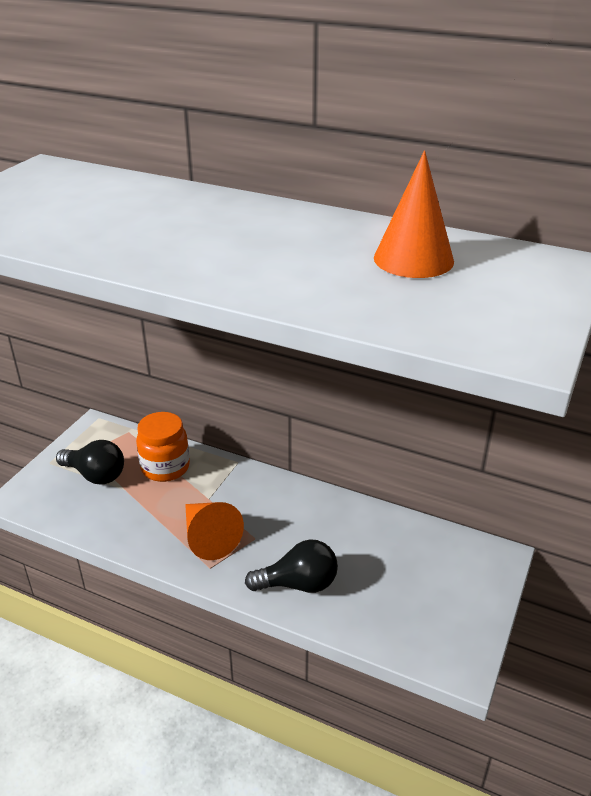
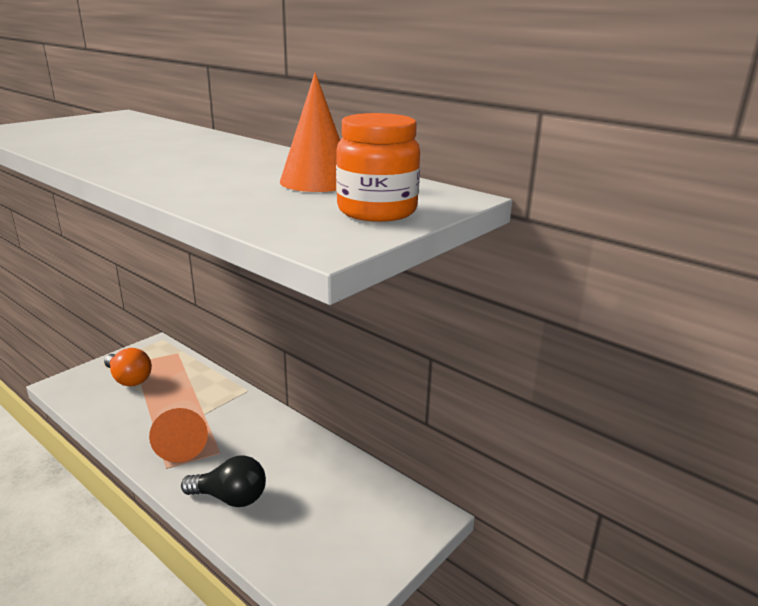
camera: 15 degrees right, 10 degrees down
(95, 475) = (129, 379): black light bulb -> orange light bulb
(165, 467) = (186, 384): orange jar -> orange jar (377, 211)

